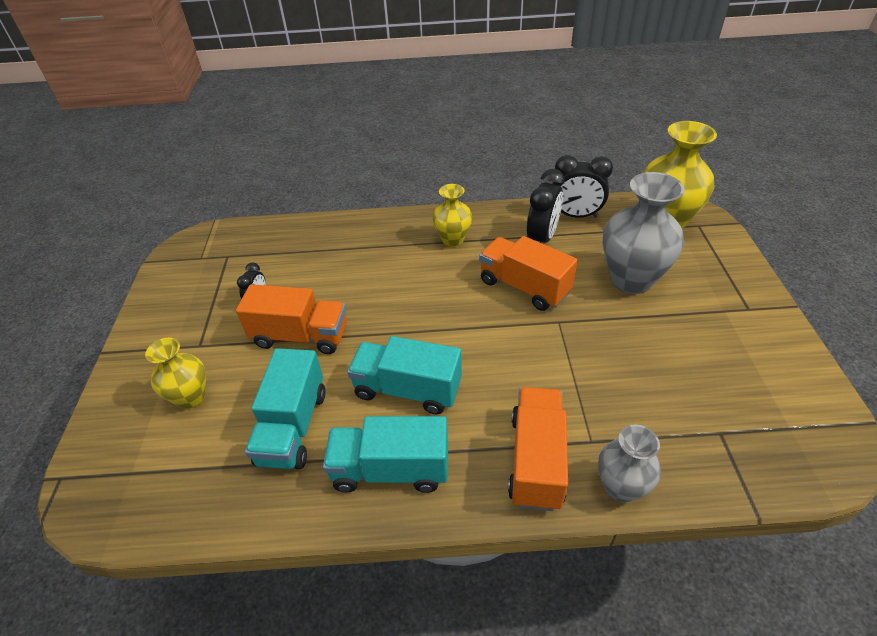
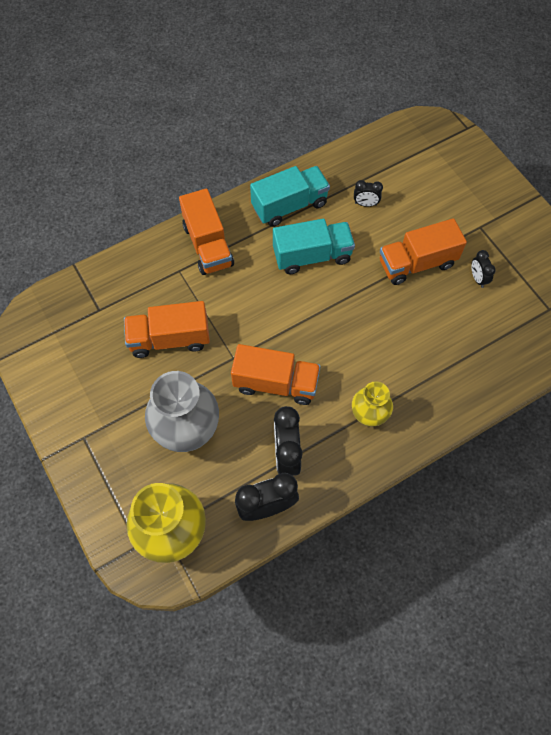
camera: 150 degrees right, 20 degrees up
(191, 397) = (445, 194): yellow vase -> none
(293, 427) = (365, 204): turquoise truck -> black clock
(620, 487) = (154, 250): grey vase -> none
(628, 364) = (169, 339): none -> orange truck

